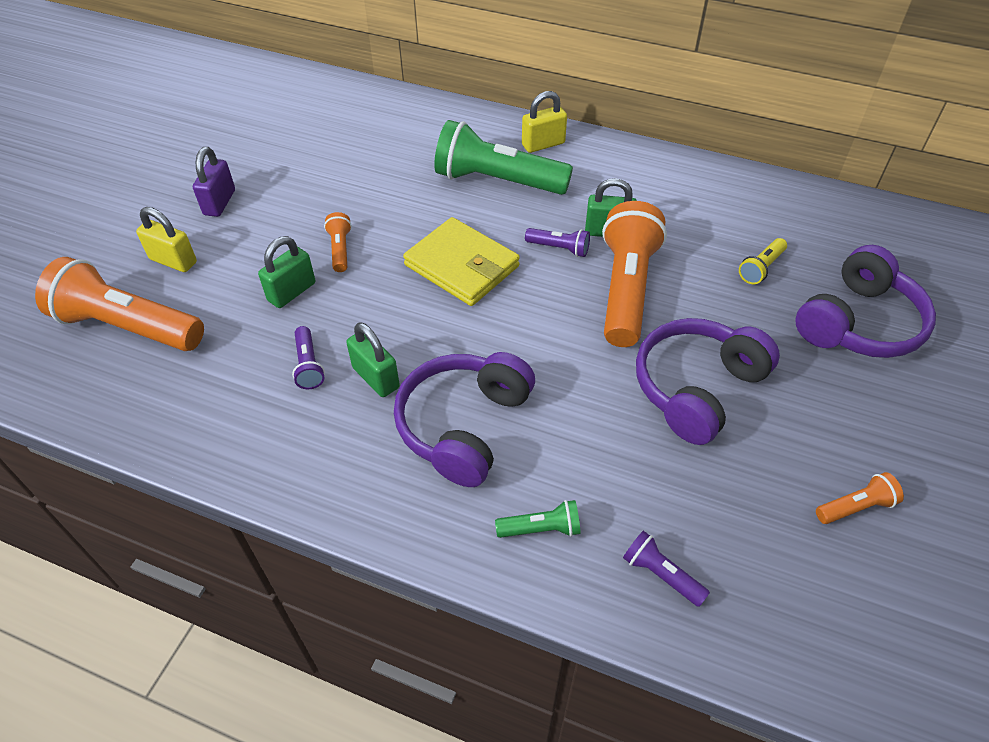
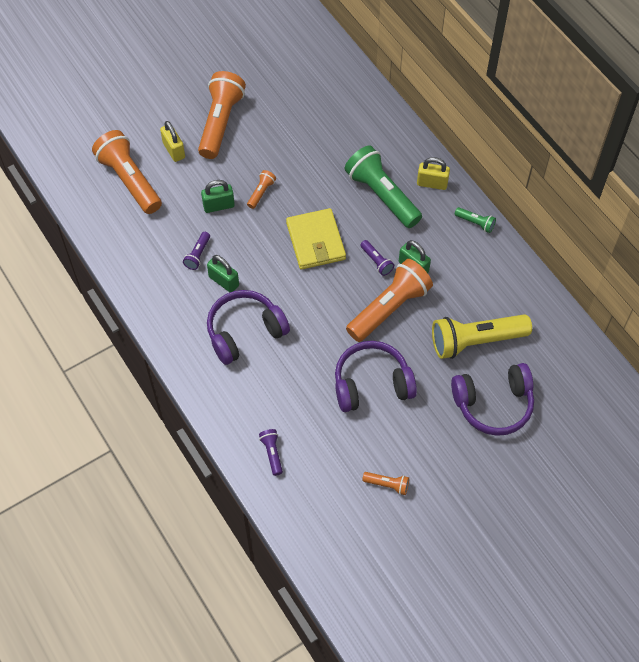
camera: 35 degrees right, 10 degrees up
(219, 202) = (220, 122): purple padlock -> orange flashlight
(376, 378) = (224, 281): green padlock -> green padlock turned 45 degrees counterclockwise
(541, 529) = (239, 401): green flashlight -> green flashlight (475, 223)
(761, 268) = (475, 341): yellow flashlight -> yellow flashlight, size x2.25

